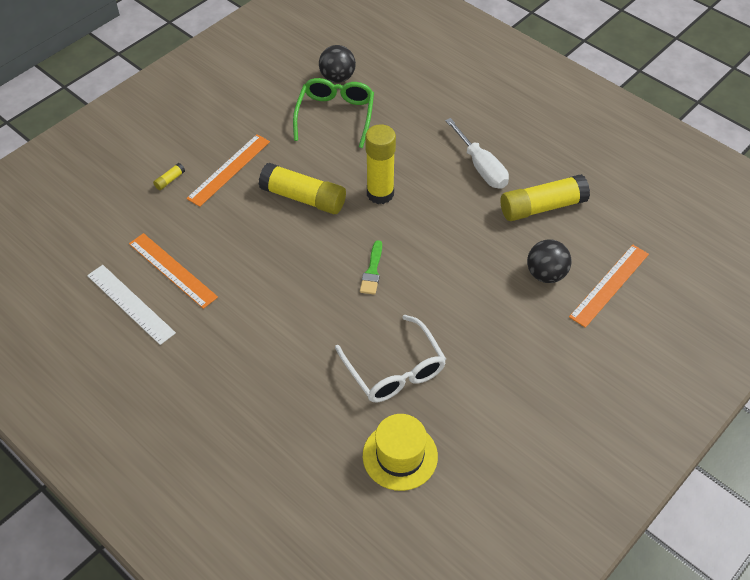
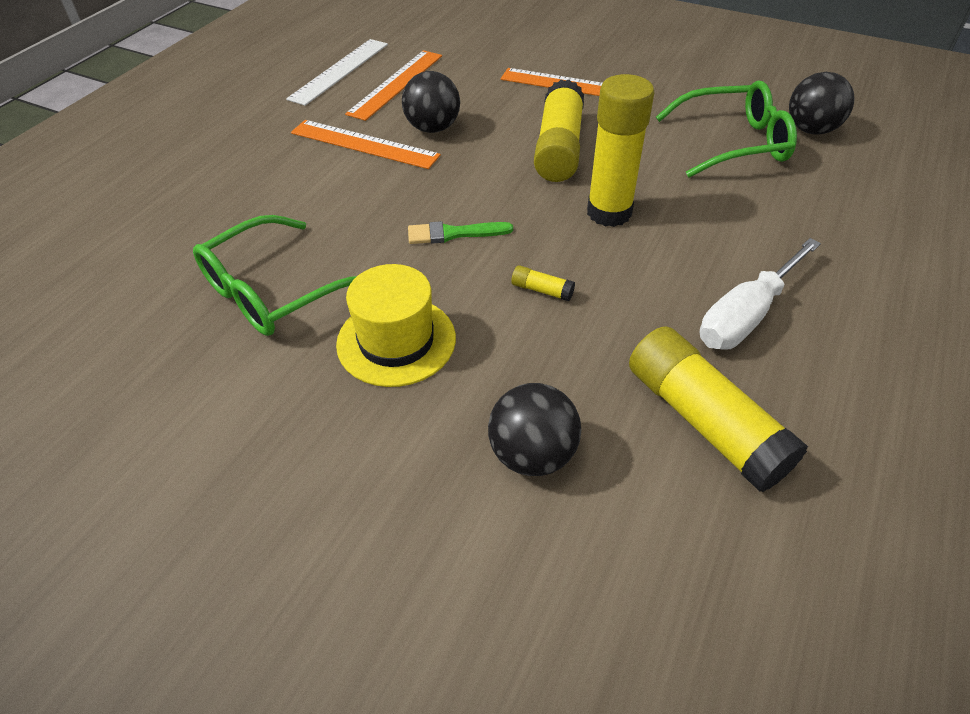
camera: 75 degrees right, 5 degrees down
(170, 180) = (530, 53): yellow glue stick -> yellow glue stick (542, 290)
(248, 259) = (432, 128): none -> black ball
(395, 370) = (273, 291): white glasses -> green glasses
(400, 456) = (118, 325): yellow hat -> yellow hat (396, 341)
(609, 285) = (548, 579): orange ruler -> orange ruler (364, 144)

